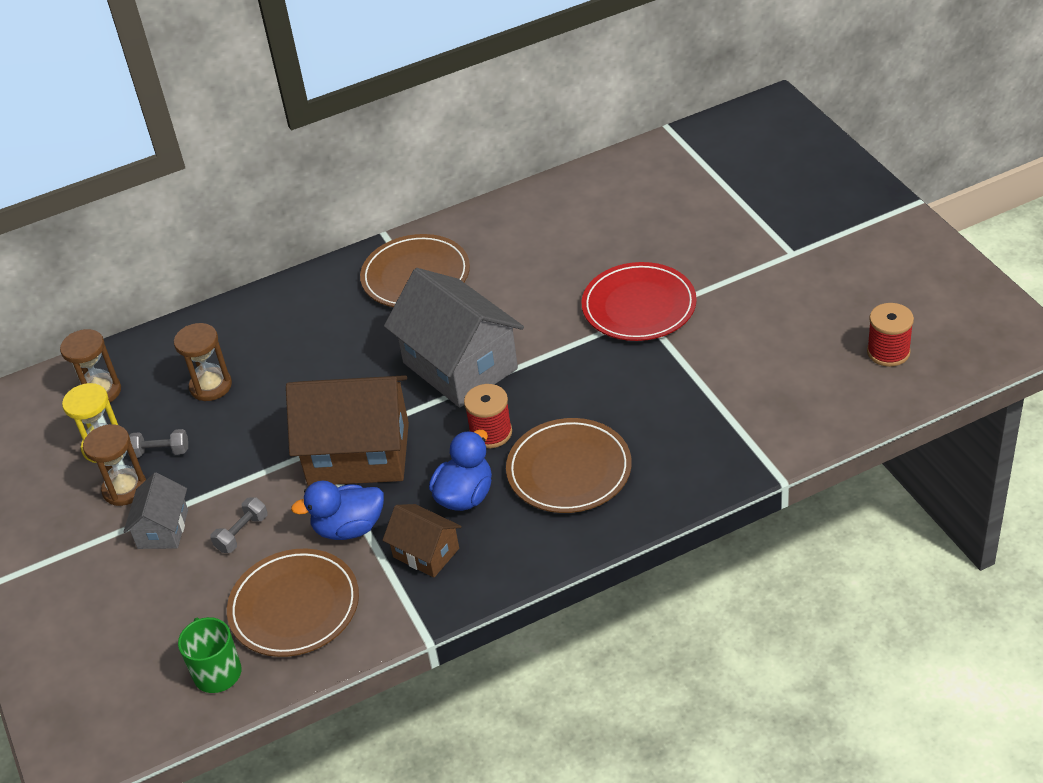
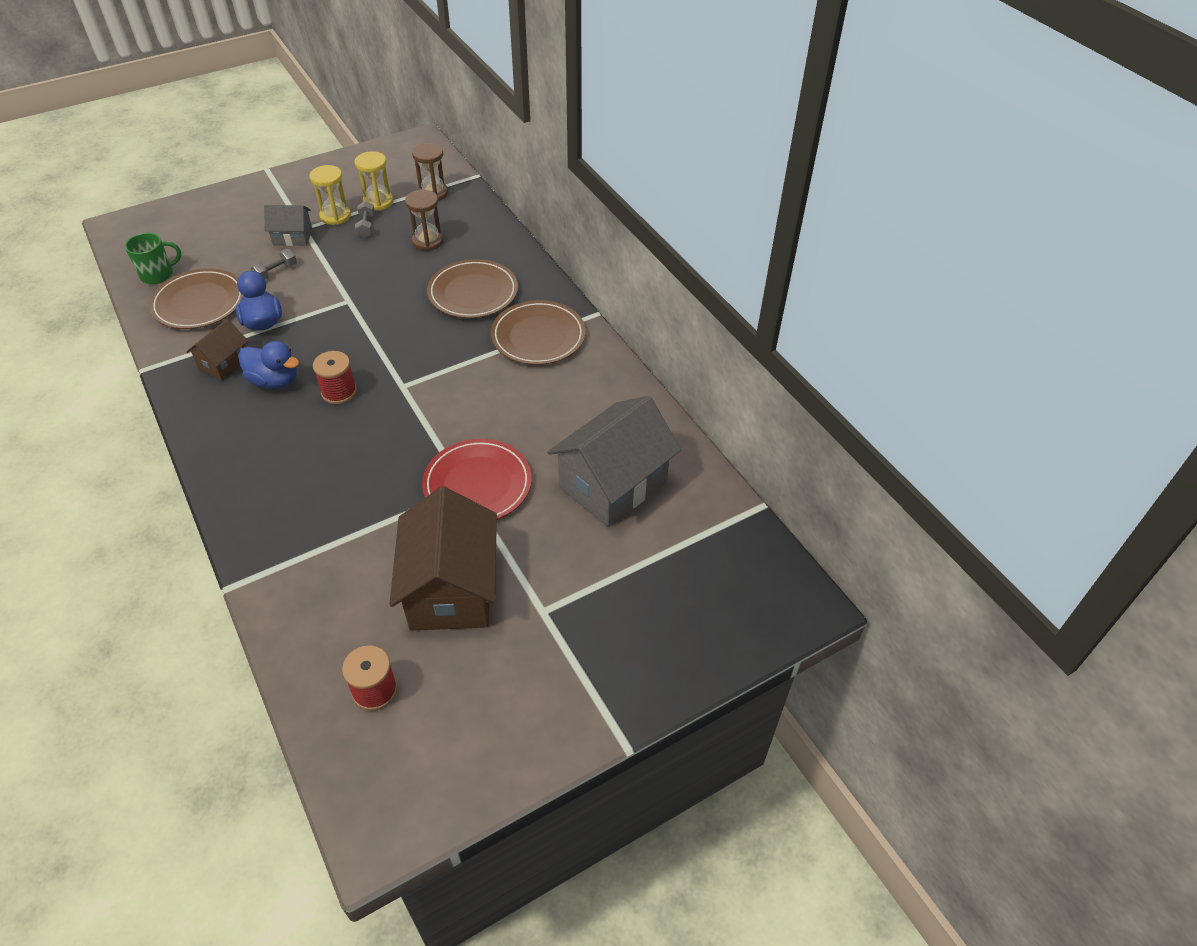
camera: 80 degrees right, 5 degrees up
(125, 489) = (335, 216): brown hourglass -> yellow hourglass
(242, 533) = (276, 272): grey dumbbell -> grey dumbbell turned 75 degrees counterclockwise
(358, 454) = (336, 321): brown house -> brown house (451, 589)
(460, 366) = (422, 369): grey house -> grey house (613, 484)
(569, 470) = (283, 441): brown plate -> brown plate (473, 293)

